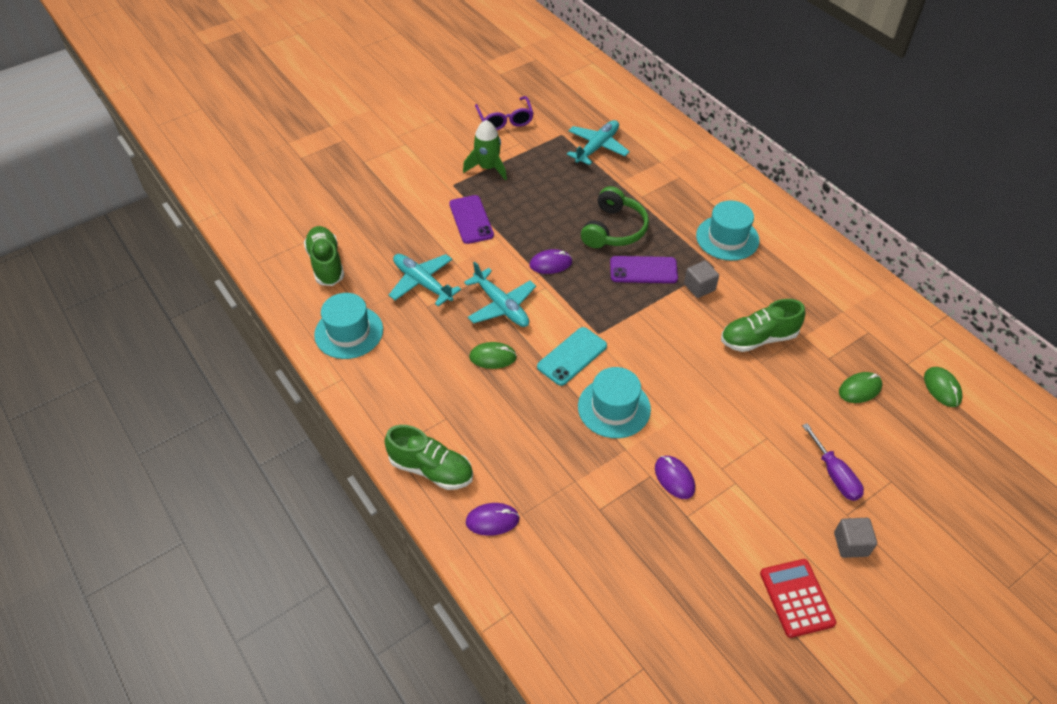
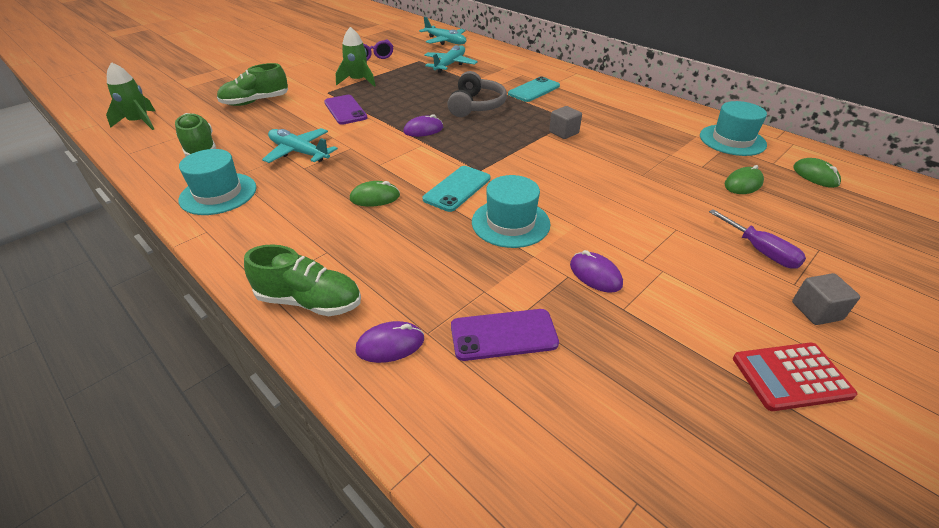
camera: 10 degrees left, 10 degrees down
(261, 214) = (139, 122): none -> green rocket
(501, 305) = (379, 160): turquoise plane -> turquoise plane (445, 41)
(613, 229) = (476, 106): green headphones -> grey headphones
(643, 270) = (509, 127): purple phone -> purple phone (503, 335)
(685, 209) = (534, 90): none -> turquoise phone
(727, 238) = (575, 103): turquoise hat -> turquoise hat (732, 140)
(758, 338) = (631, 159): green shoe -> green shoe (256, 102)
(797, 598) = (791, 376): red calculator -> red calculator turned 75 degrees counterclockwise

